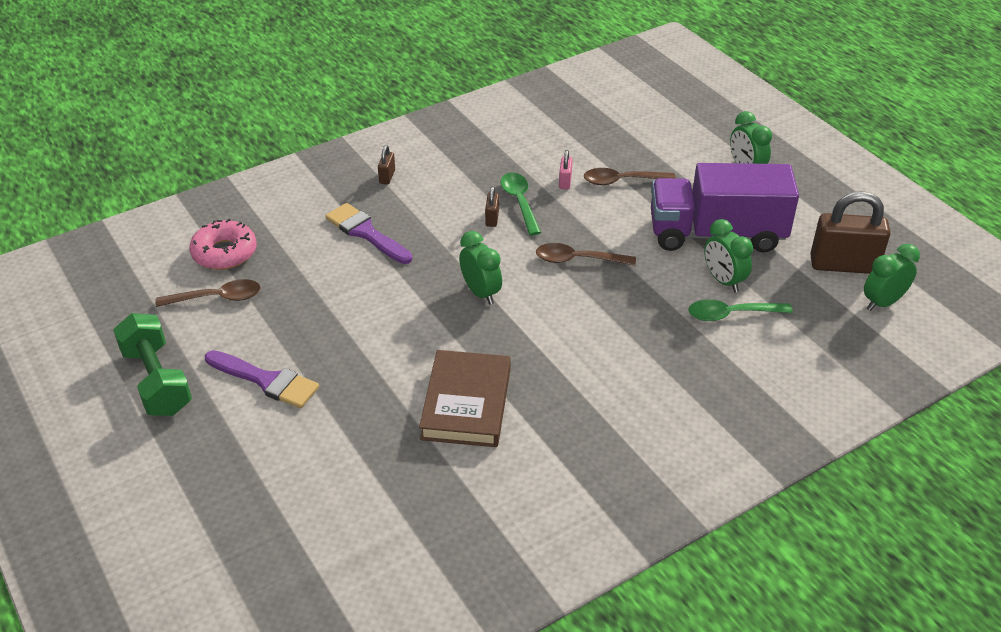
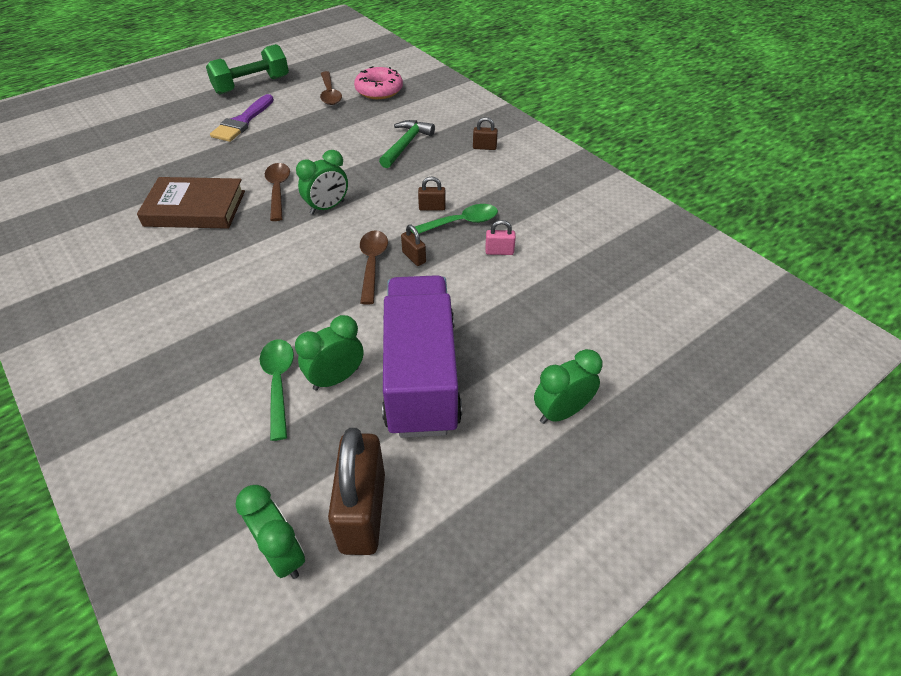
camera: 85 degrees right, 5 degrees up
(366, 233) = (406, 144): purple brush -> green hammer
(569, 233) = (414, 257): none -> brown padlock
(622, 181) = (509, 294): brown spoon -> brown spoon (278, 190)

